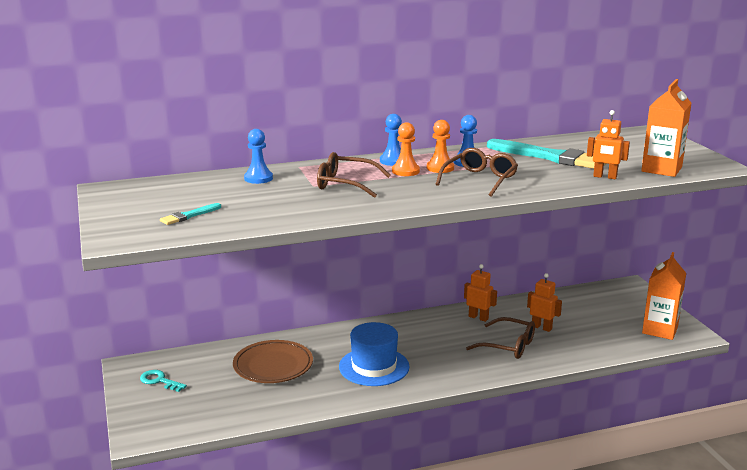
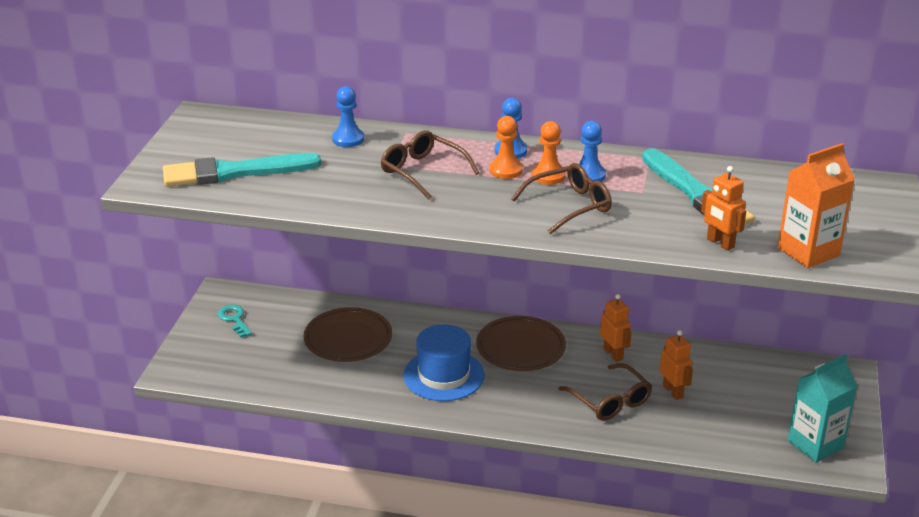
camera: 30 degrees right, 10 degrees up
(189, 216) = (234, 172): turquoise brush -> turquoise brush, size x2.21
(411, 333) = (520, 348): none -> brown plate
(660, 330) = (815, 444): orange carton -> turquoise carton

